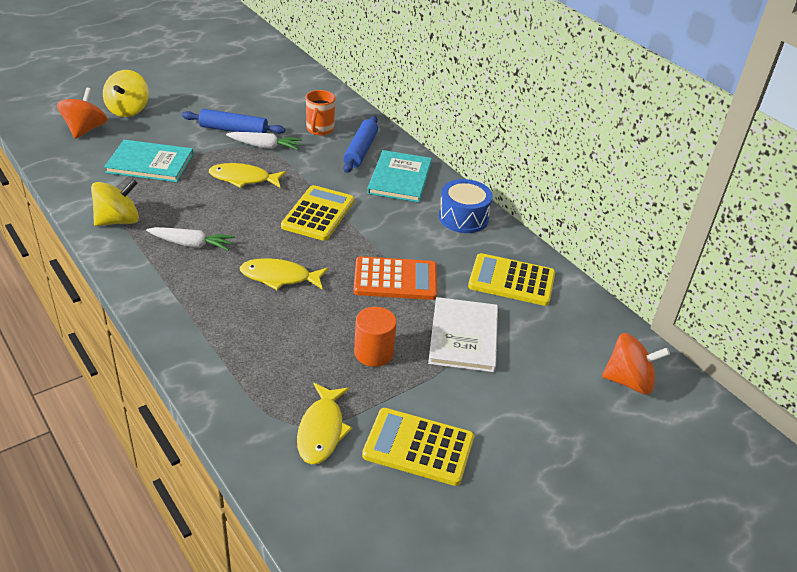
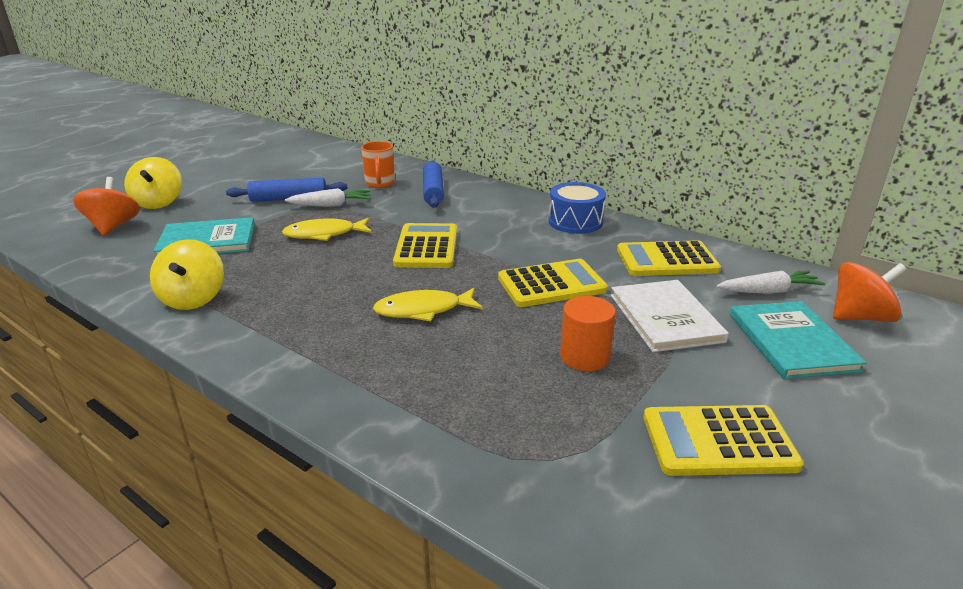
camera: 15 degrees left, 10 degrees down
(118, 220) = (193, 298): yellow spinning top -> yellow spinning top turned 135 degrees clockwise
(191, 244) = (298, 302): white carrot -> white carrot (768, 291)
(321, 430) = (591, 456): yellow fish -> none
(395, 279) = (551, 284): orange calculator -> yellow calculator
(400, 178) = (488, 204): turquoise book -> turquoise book (791, 342)

